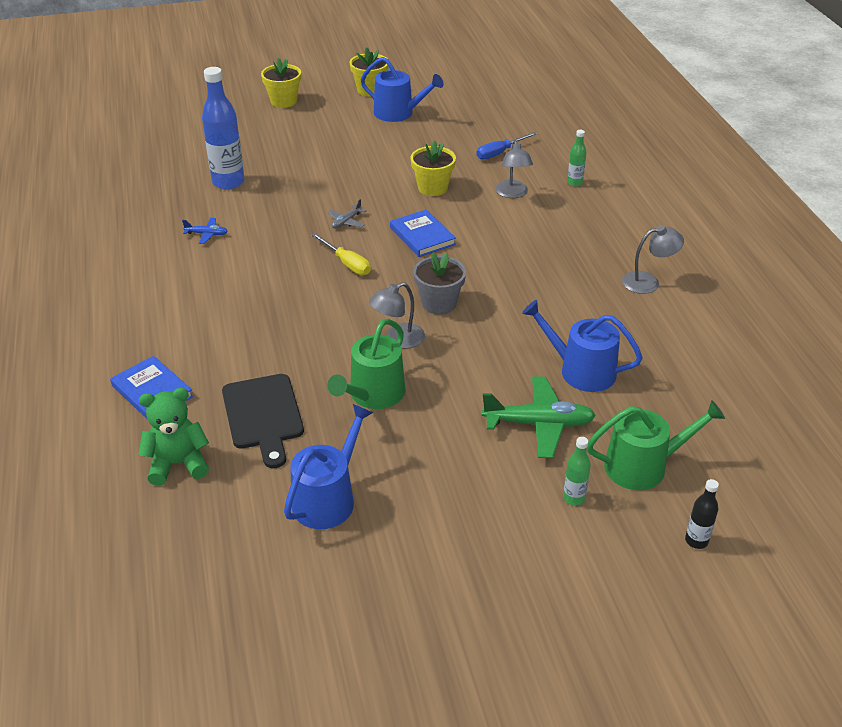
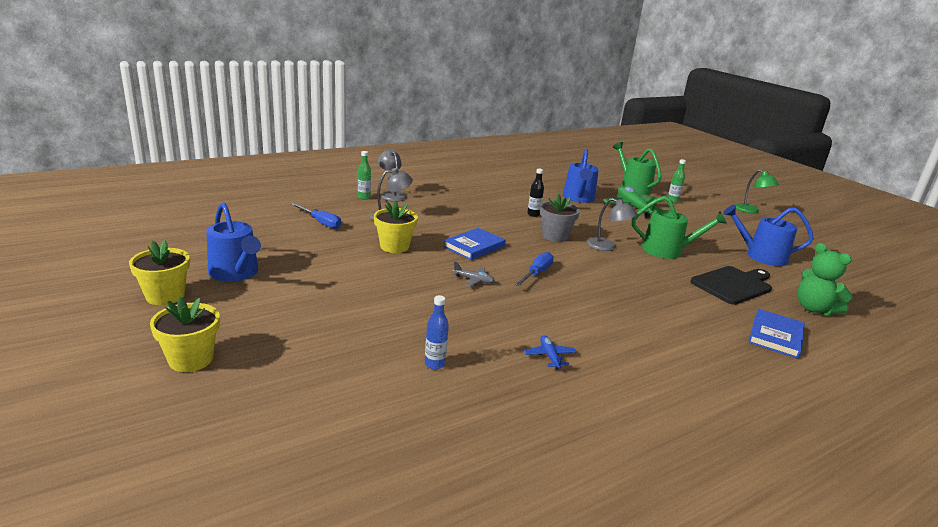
camera: 110 degrees left, 15 degrees down
(228, 182) = (434, 364): blue bottle -> blue bottle, size x0.48
(347, 263) = (537, 273): yellow screwdriver -> blue screwdriver
(398, 113) = (236, 273): blue watering can -> blue watering can turned 135 degrees clockwise
(518, 610) = (750, 211): none -> green lamp
(648, 282) = (478, 181): grey lamp -> grey lamp (391, 195)
(696, 541) = (664, 180): black bottle -> black bottle (533, 214)

